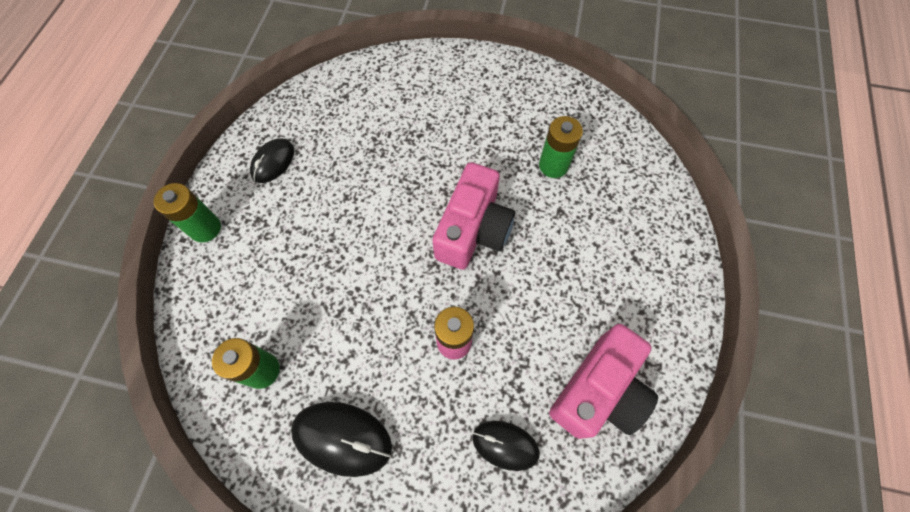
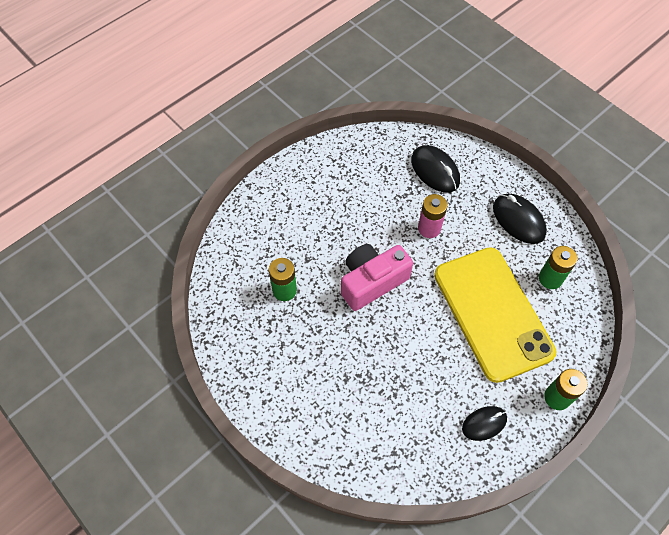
camera: 145 degrees left, 5 degrees down
(316, 278) = (492, 313): none -> yellow phone
(505, 445) = (435, 171): black mouse -> black mouse, size x1.52
(598, 391) = (369, 164): pink camera -> none

